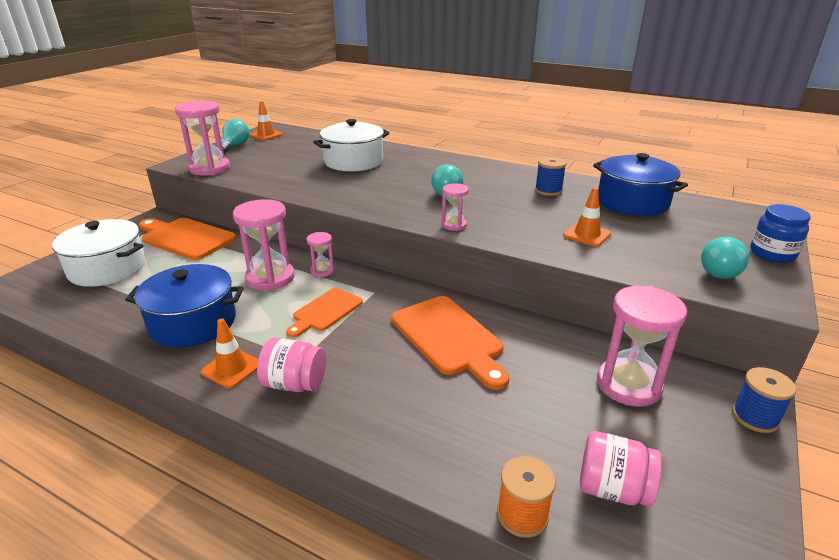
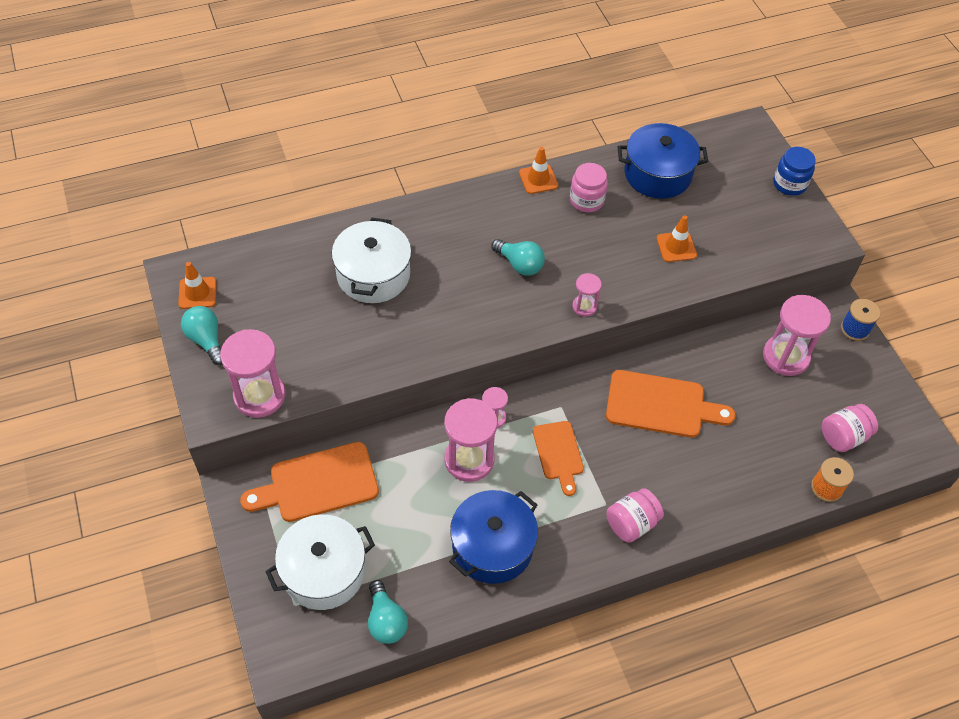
camera: 50 degrees left, 25 degrees up
(232, 368) = (580, 550): orange traffic cone -> orange traffic cone (538, 179)
(548, 190) = (586, 200): blue spool -> pink jar
(719, 271) = (781, 230): turquoise light bulb -> turquoise light bulb (386, 620)

